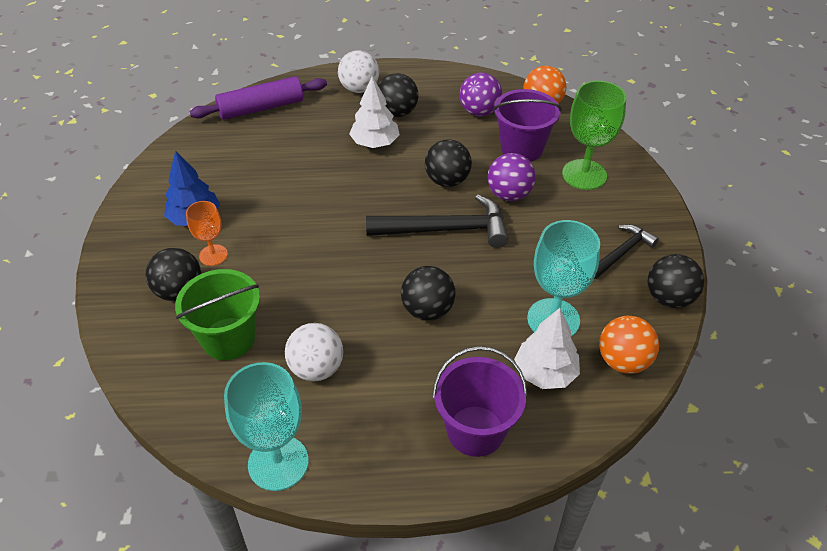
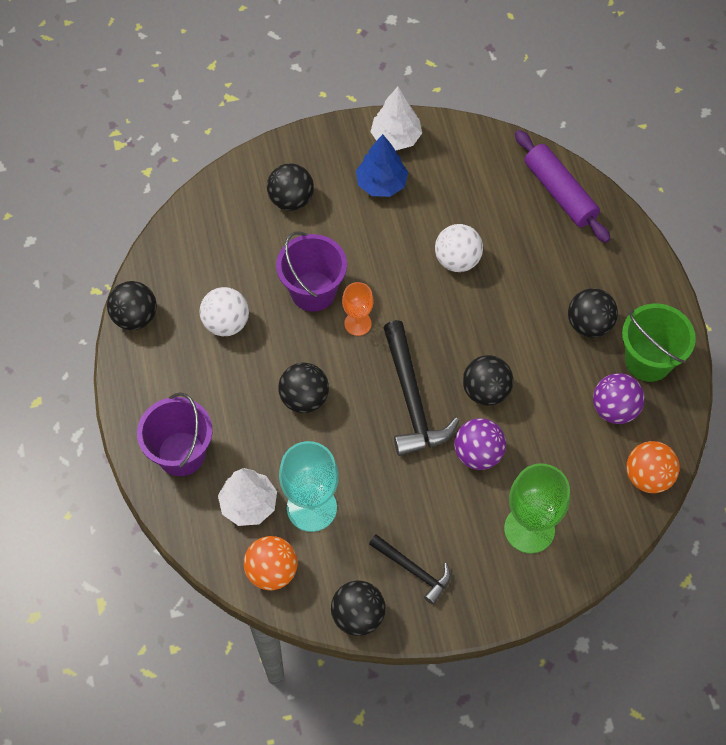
camera: 80 degrees right, 15 degrees up
(213, 255) = (338, 212): orange goblet -> orange goblet (358, 323)
(228, 339) = (246, 251): green bucket -> green bucket (648, 360)
(278, 463) = (135, 317): turquoise goblet -> black ball
(359, 89) = (621, 278): white ball -> white ball (457, 260)
(375, 143) = (530, 312): white tree -> white tree (396, 137)
(522, 148) = (558, 460): purple bucket -> purple bucket (313, 291)

